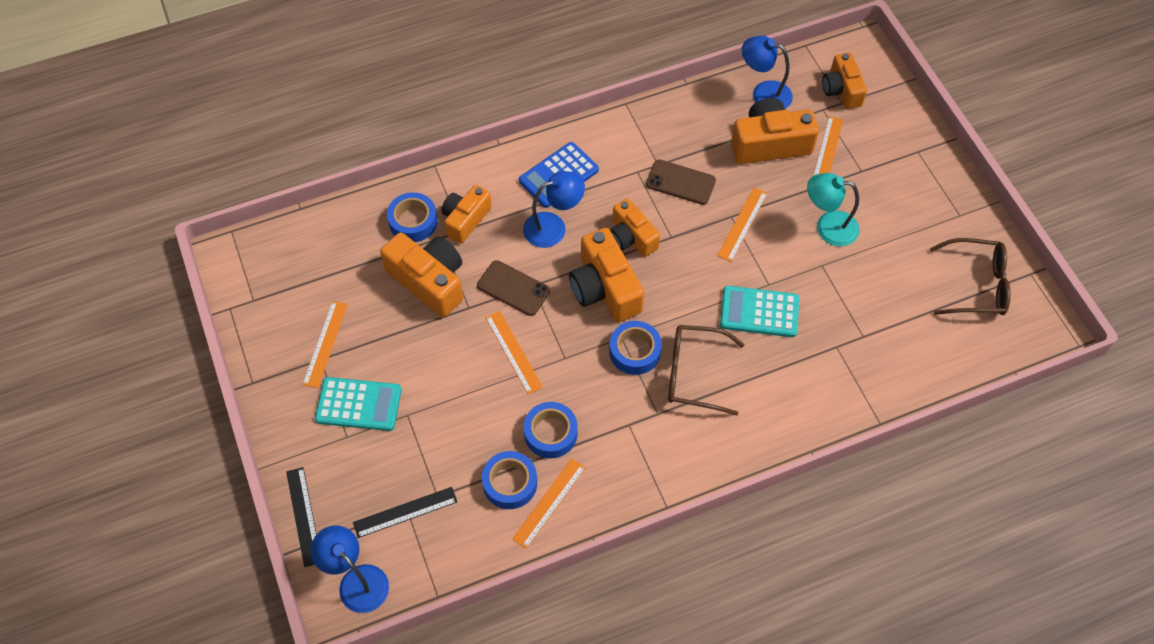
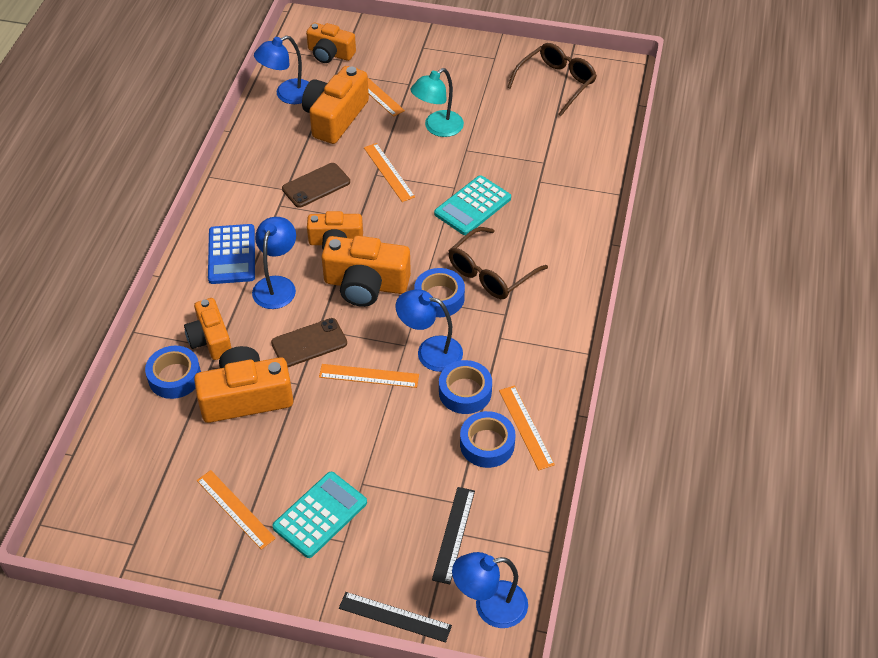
camera: 55 degrees left, 10 degrees down
(572, 380) = (430, 351): none -> blue lamp

